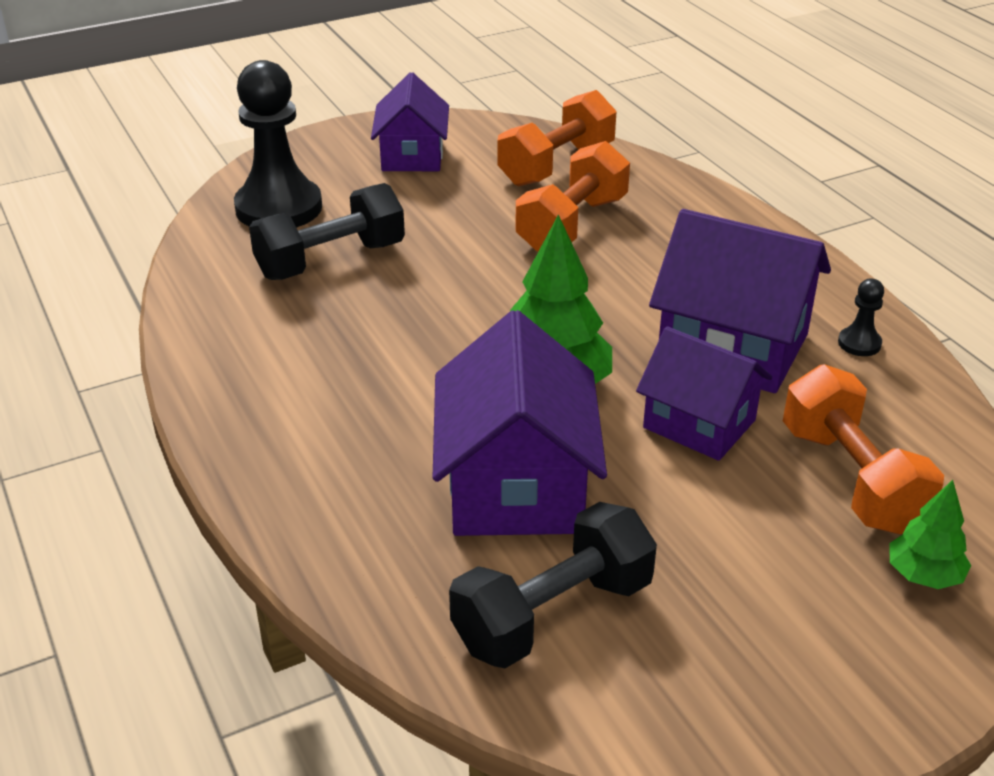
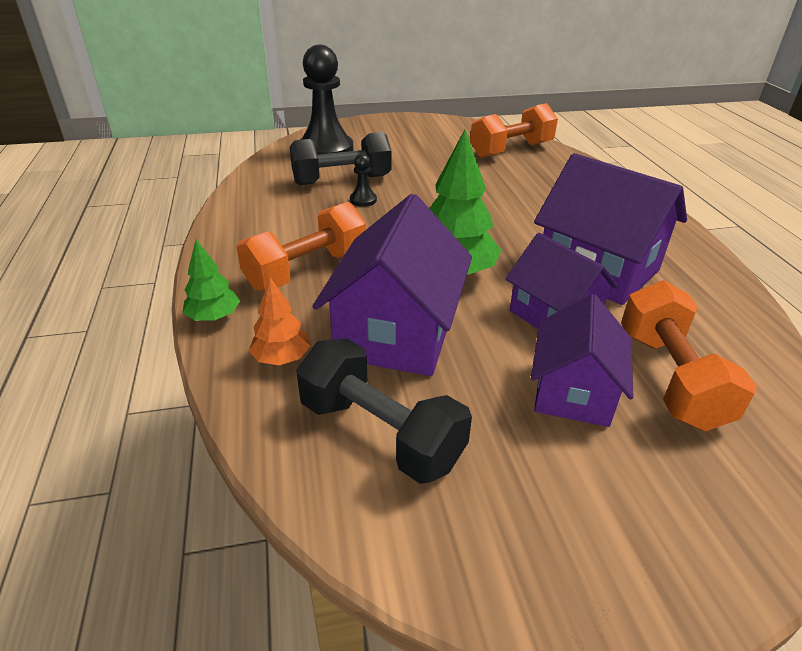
camera: 15 degrees right, 0 degrees up
(388, 549) = (281, 358): none -> orange tree
(412, 156) = (421, 135): purple house -> purple house (573, 391)
(553, 614) = (381, 433): black dumbbell -> black dumbbell turned 60 degrees clockwise
(572, 225) = (508, 182): orange dumbbell -> orange dumbbell (307, 270)
(859, 343) = (700, 282): black pawn -> black pawn (363, 200)
(924, 575) = (719, 472): green tree -> green tree (214, 317)

